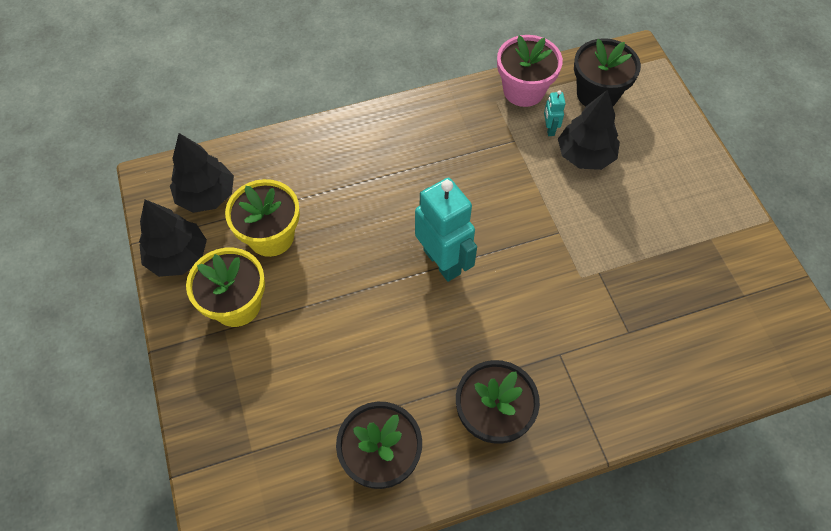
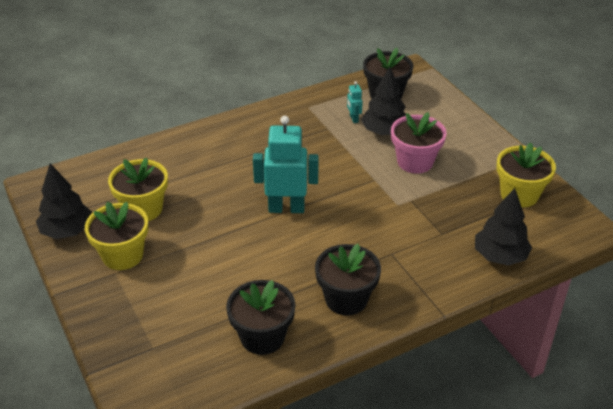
camera: 10 degrees left, 20 degrees down
(207, 195) = (84, 190): black tree -> black tree (500, 256)
(442, 261) = (286, 208): turquoise robot -> turquoise robot turned 45 degrees counterclockwise
(523, 90) = (328, 98): pink flower pot -> pink flower pot (415, 162)
(739, 284) = (519, 195): none -> yellow flower pot

